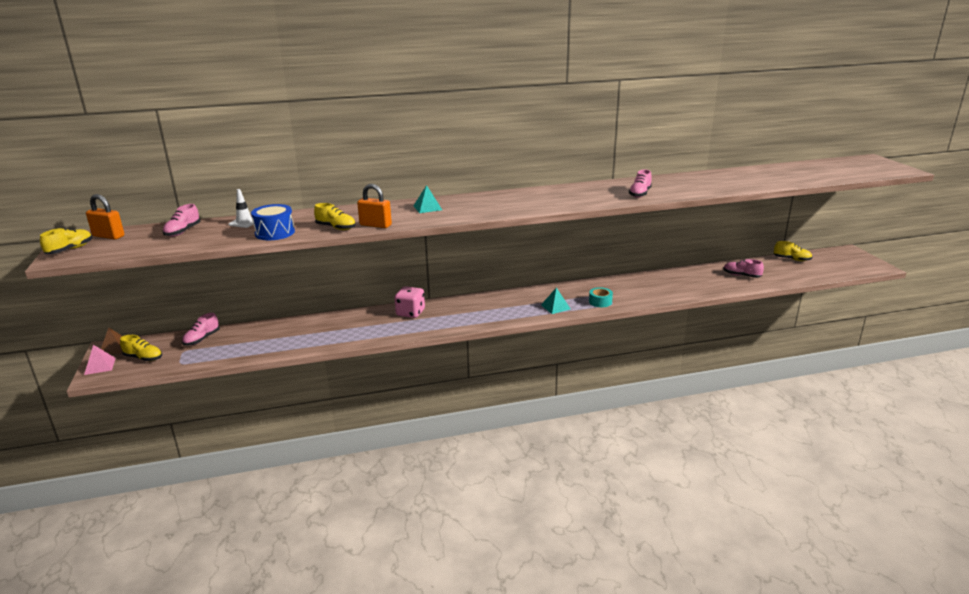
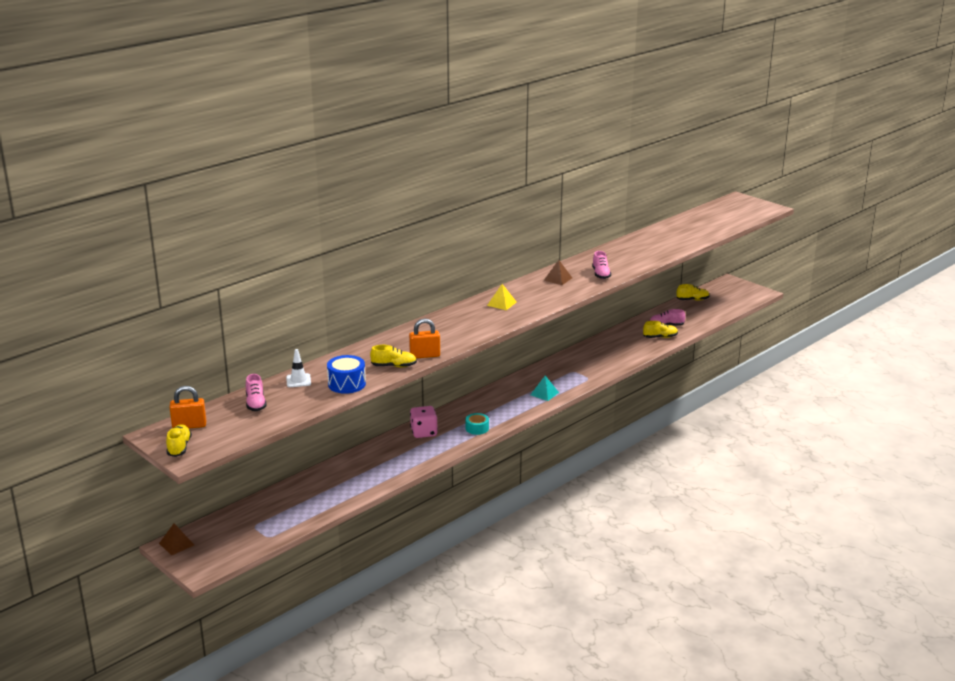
camera: 30 degrees left, 0 degrees up
(100, 366) = (190, 563): pink pyramid -> none
(143, 358) = (223, 543): yellow shoe -> yellow shoe (660, 337)
(202, 339) = (255, 511): pink shoe -> none
(427, 208) = (443, 327): turquoise pyramid -> none
(508, 200) = (501, 303): none -> yellow pyramid
(591, 191) = (558, 279): none -> brown pyramid
(600, 302) = (576, 379): turquoise tape -> turquoise tape (477, 428)

